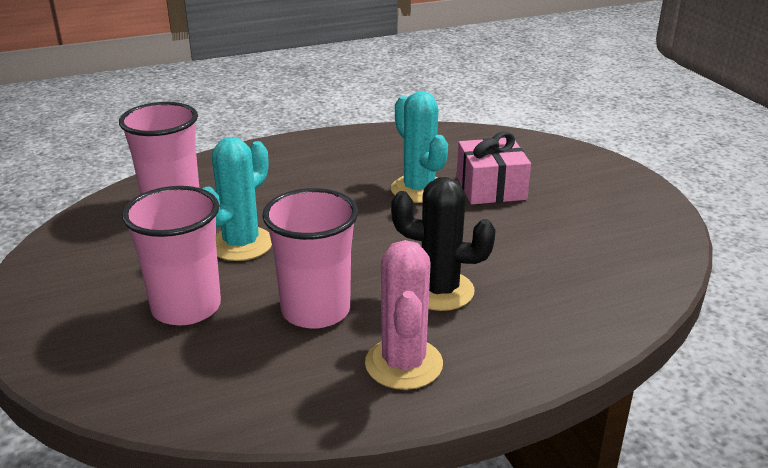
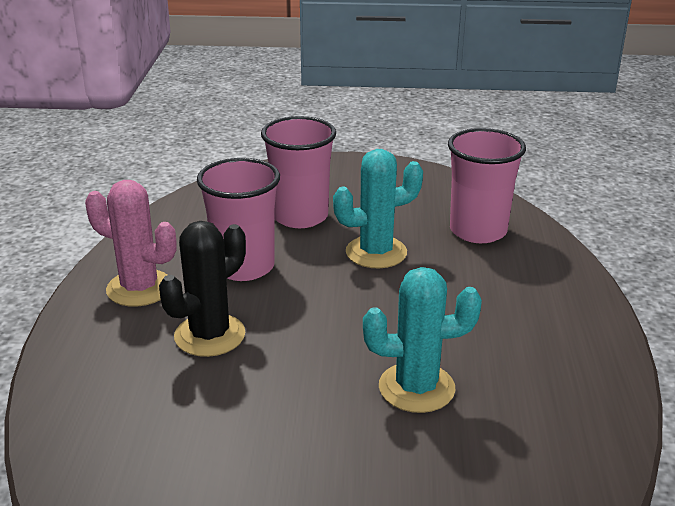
camera: 115 degrees right, 0 degrees up
(241, 244) = (376, 252): turquoise cactus -> turquoise cactus turned 75 degrees counterclockwise
(491, 188) = (383, 453): pink gift -> none

